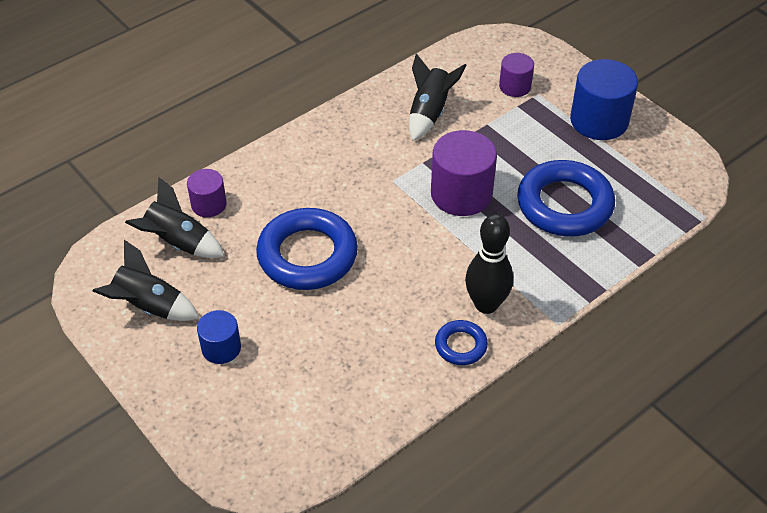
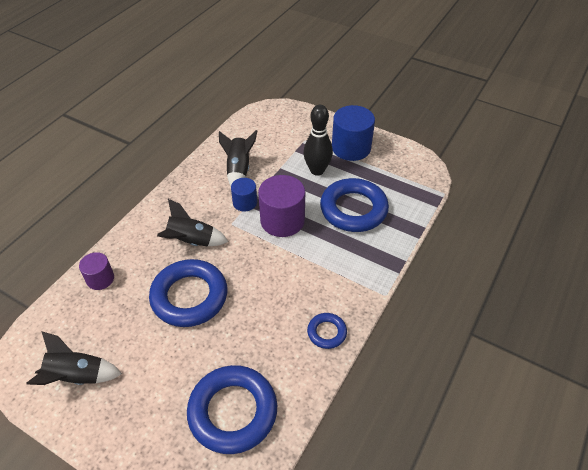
camera: 20 degrees left, 0 degrees up
(178, 243) = (86, 316): black rocket -> black rocket (191, 241)
(221, 348) = (148, 393): blue cylinder -> blue cylinder (245, 202)
(311, 398) = (233, 412): none -> blue ring
(486, 304) = (331, 296): black bowling pin -> black bowling pin (317, 170)
(515, 86) = (288, 138): purple cylinder -> none

